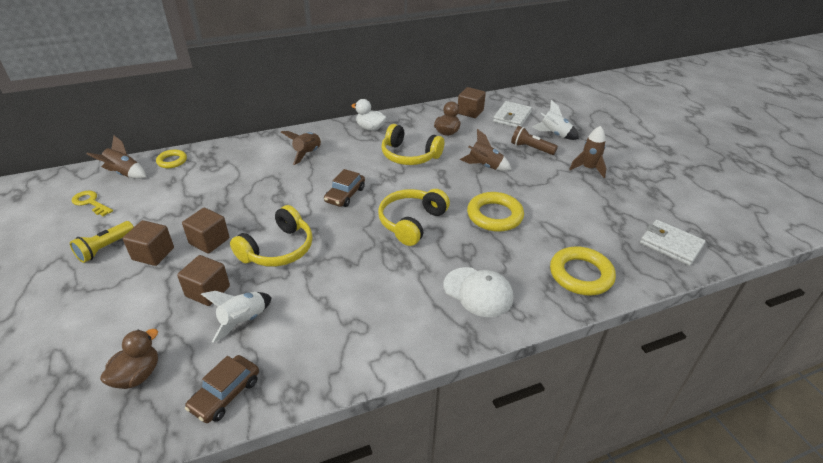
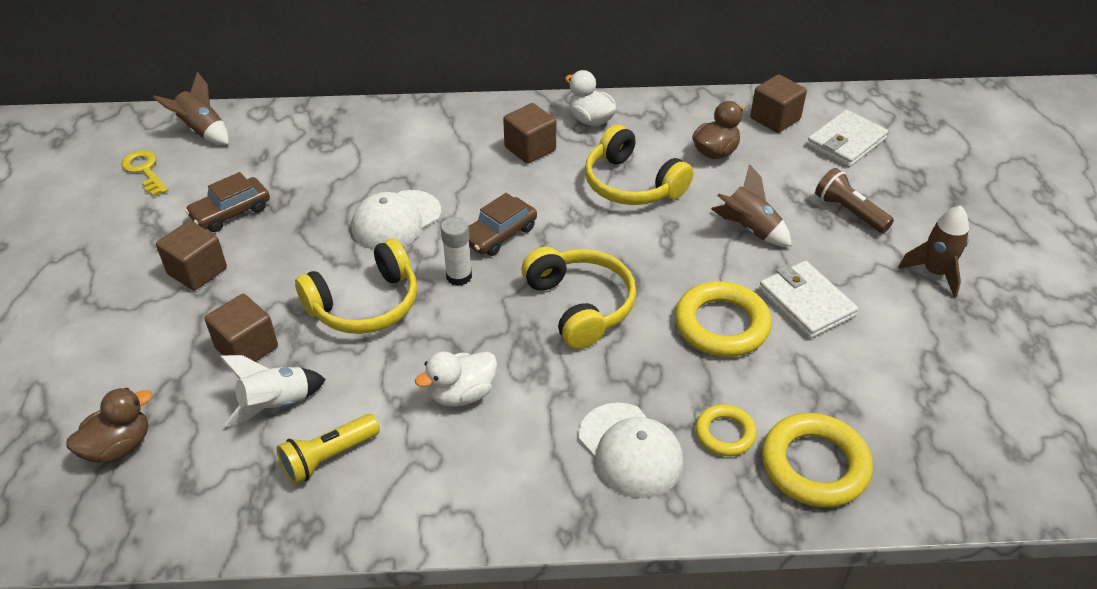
camera: 20 degrees right, 5 degrees up
(105, 248) = (140, 247): yellow flashlight -> yellow flashlight (329, 457)
(172, 161) = (273, 123): yellow ring -> yellow ring (725, 433)
(209, 241) = (277, 268): brown cube -> brown cube (530, 149)
(225, 394) = (214, 506): brown car -> brown car (231, 212)
(277, 199) = (396, 220): none -> white cap
(307, 153) = (472, 148): brown rocket -> none
(331, 222) = (459, 276): none -> white glue stick
(363, 285) = (462, 394): none -> white duck
(411, 222) = (580, 305): yellow headphones -> yellow headphones turned 105 degrees clockwise
(554, 134) = (907, 192): white rocket -> none
(671, 245) = (1009, 452): white wallet -> white wallet (806, 303)

